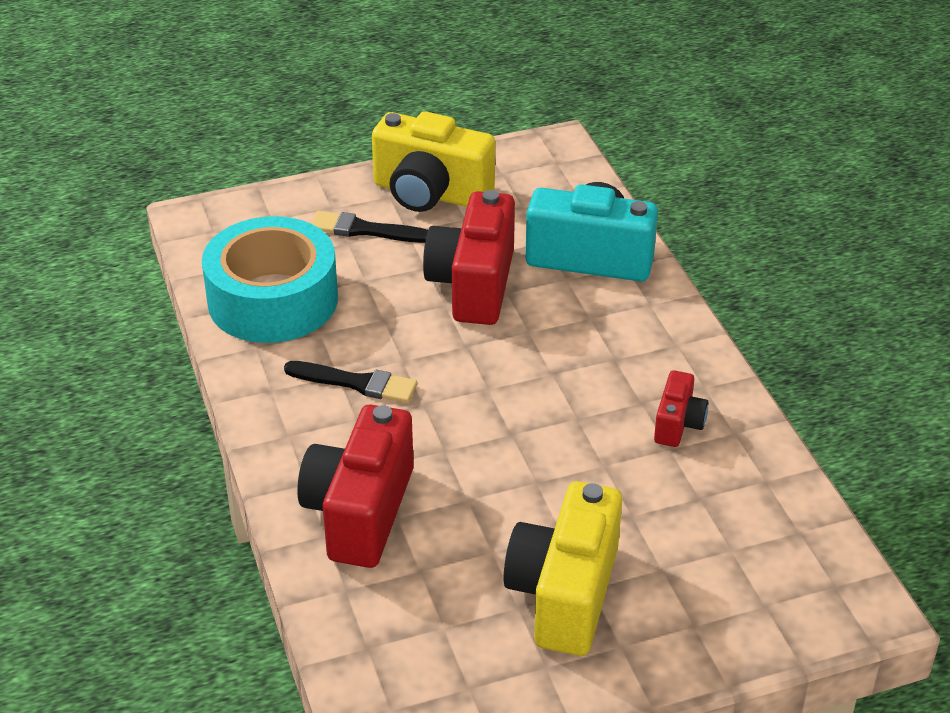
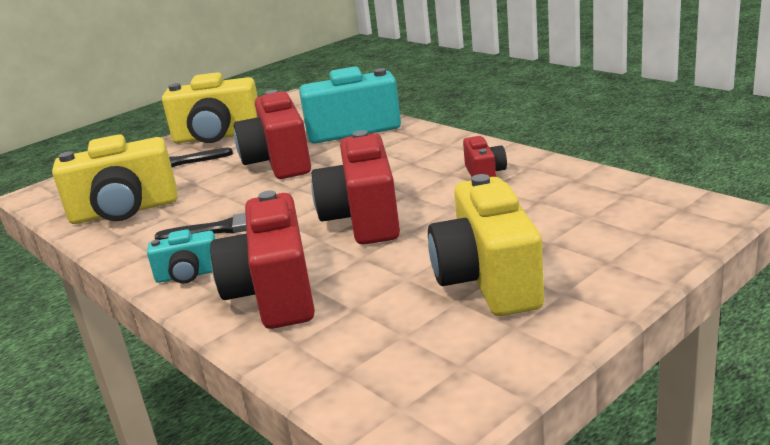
camera: 20 degrees left, 15 degrees down
(273, 300) = (124, 211): turquoise tape -> yellow camera
(294, 443) = (188, 275): none -> turquoise camera
(505, 437) = (363, 219): none -> red camera

